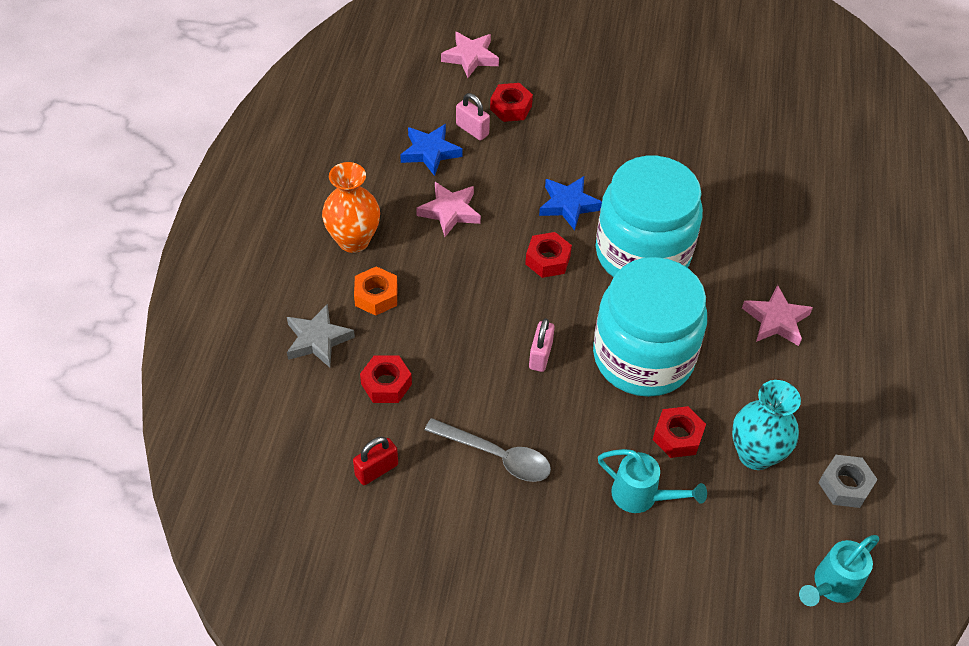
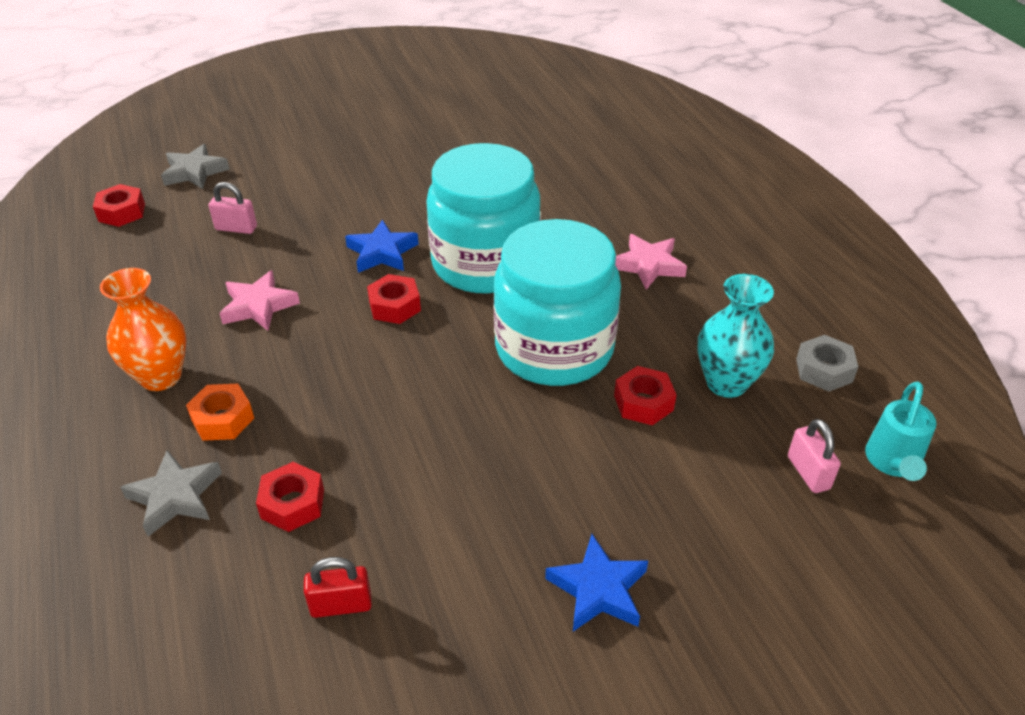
camera: 30 degrees left, 10 degrees down
(376, 470) = (341, 605): red padlock -> red padlock turned 60 degrees clockwise
(430, 152) = (202, 263): blue star -> blue star (598, 589)
(470, 57) = (194, 172): pink star -> grey star
(496, 456) = (473, 515): grey spoon -> none
(511, 107) = (265, 197): red nut -> red nut (122, 212)
(540, 355) = (450, 394): pink padlock -> pink padlock (808, 473)
(642, 497) = (655, 476): turquoise watering can -> none

